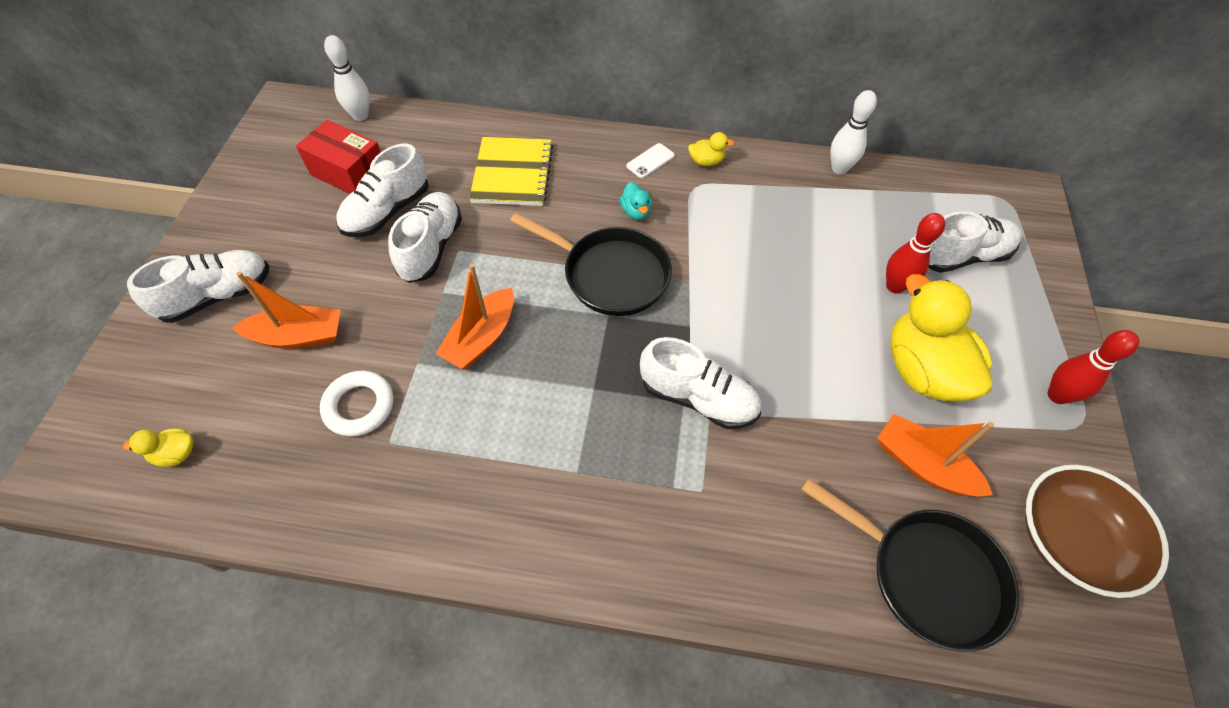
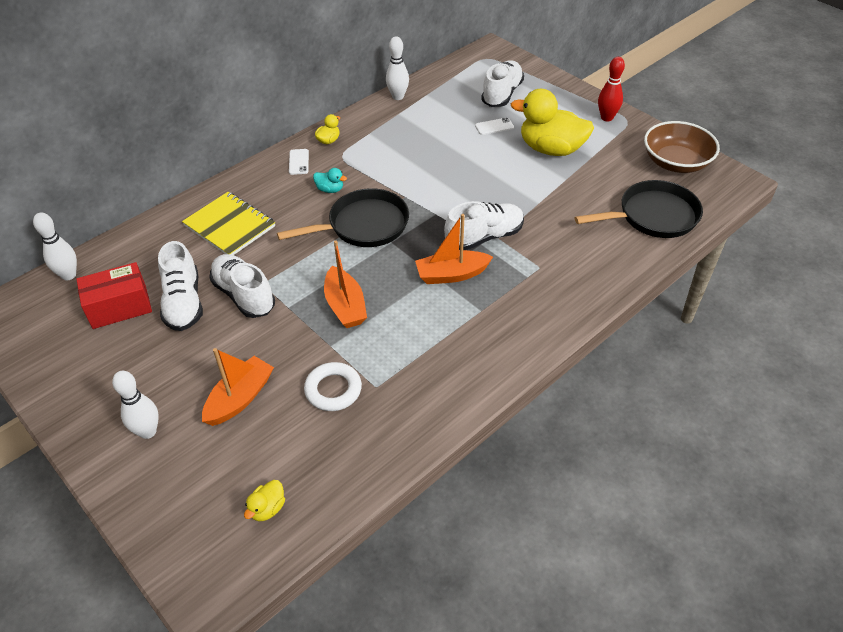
camera: 50 degrees left, 10 degrees down
(217, 296) = (148, 431): white shoe -> white bowling pin
(895, 286) = (494, 126): red bowling pin -> white phone
(923, 465) = (599, 182): orange boat -> orange boat (451, 274)

